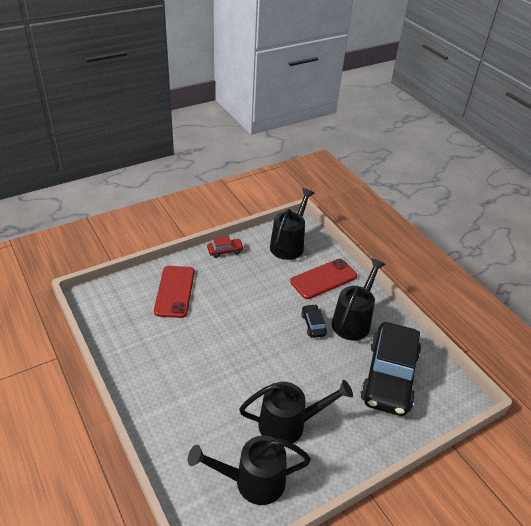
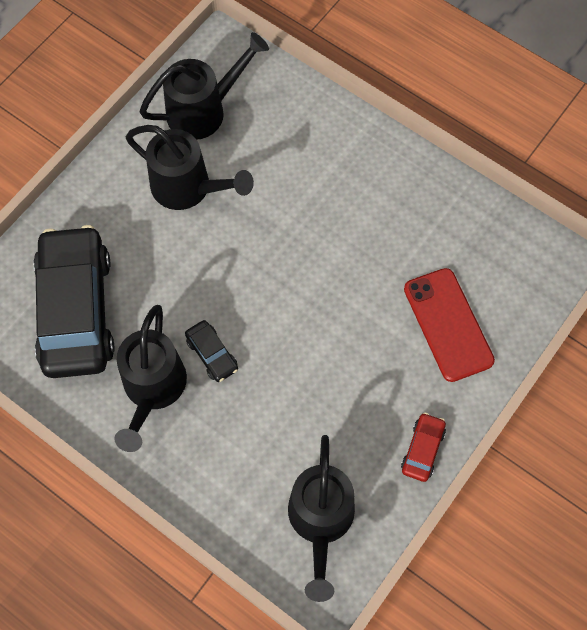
camera: 160 degrees right, 25 degrees up
(225, 251) = (422, 449): red car -> red car turned 150 degrees clockwise
(289, 424) = (188, 188): black watering can -> black watering can turned 120 degrees counterclockwise
(323, 279) = (228, 460): red phone -> none

